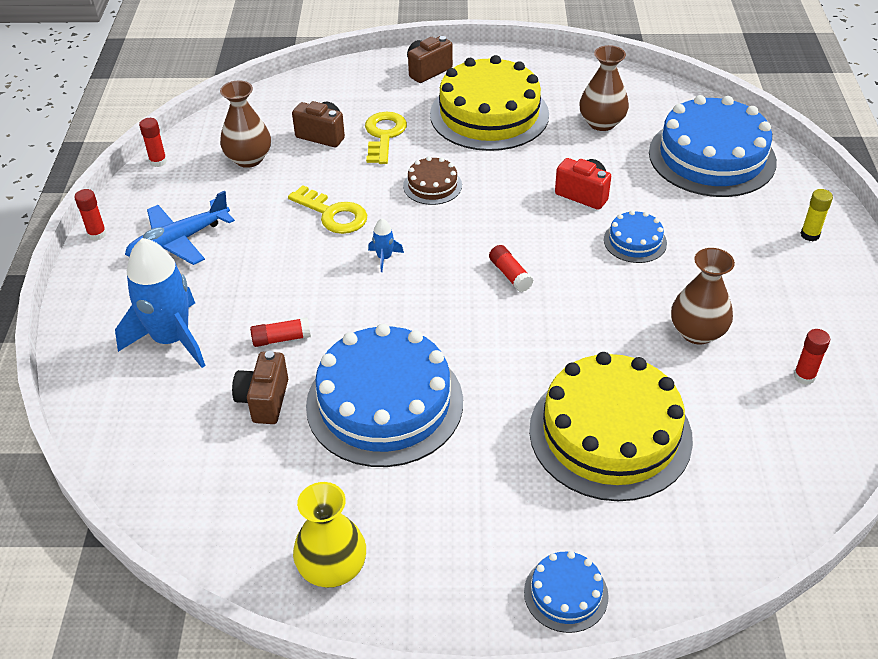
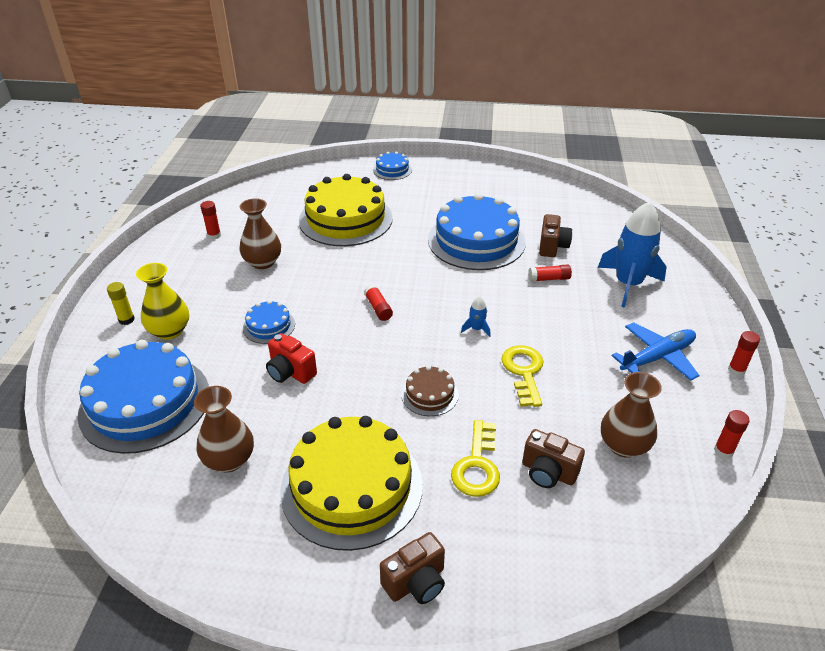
camera: 175 degrees left, 5 degrees down
(332, 568) = (501, 183): yellow vase -> yellow vase (169, 331)
(333, 214) = (524, 372): yellow key -> yellow key turned 45 degrees clockwise

